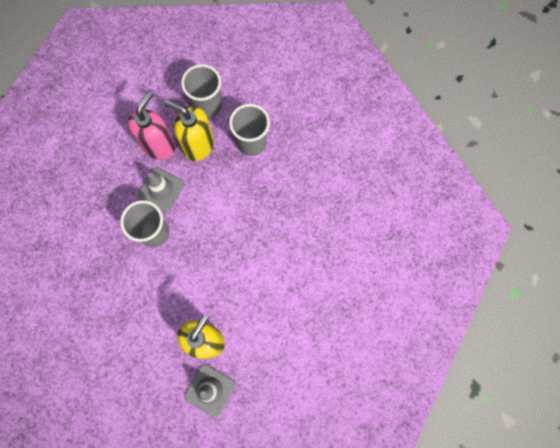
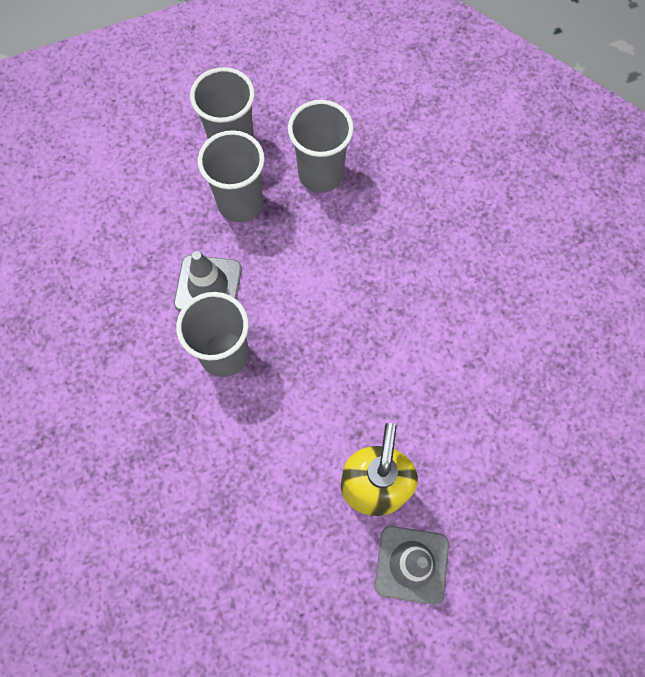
camera: 20 degrees left, 5 degrees down
(159, 145) = (179, 223): pink soap dispenser -> none
(198, 145) = (240, 203): yellow soap dispenser -> grey cup

